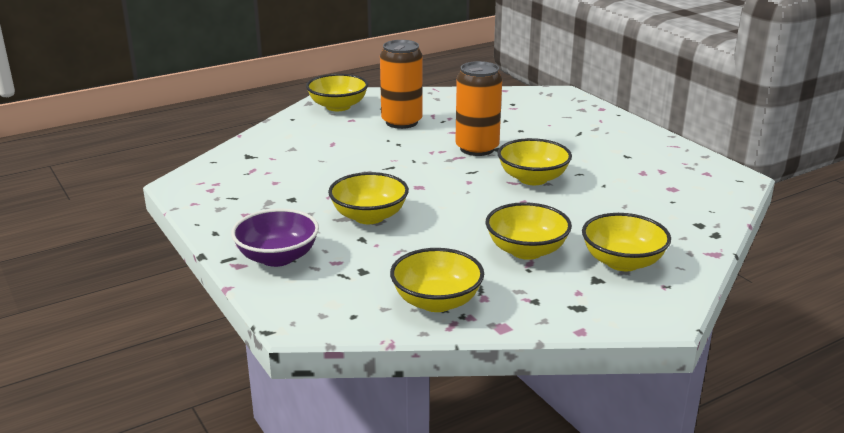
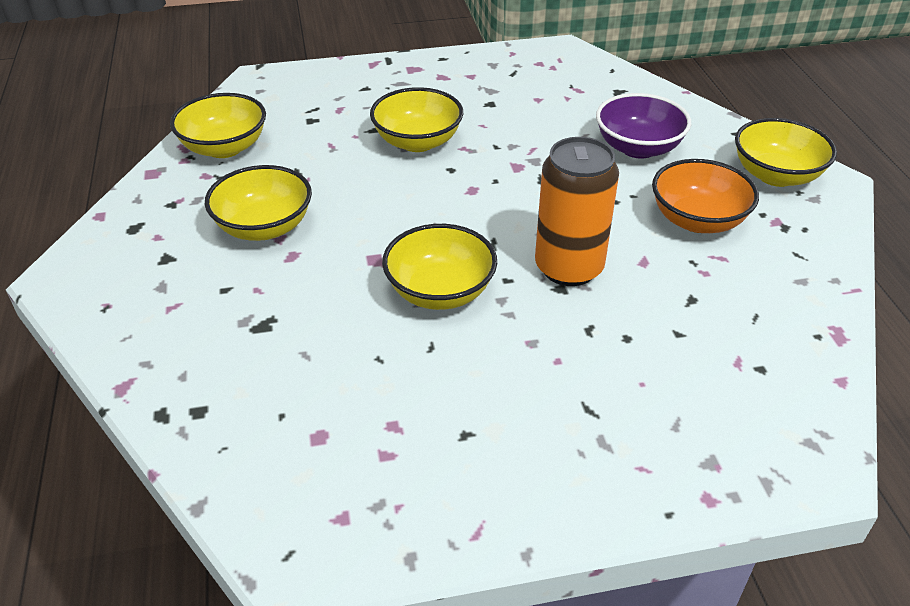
camera: 110 degrees right, 15 degrees up
(277, 257) = (371, 82): purple bowl -> purple bowl (638, 148)
(401, 122) = (697, 220): orange can -> orange bowl
(622, 262) = (179, 292): yellow bowl -> none

